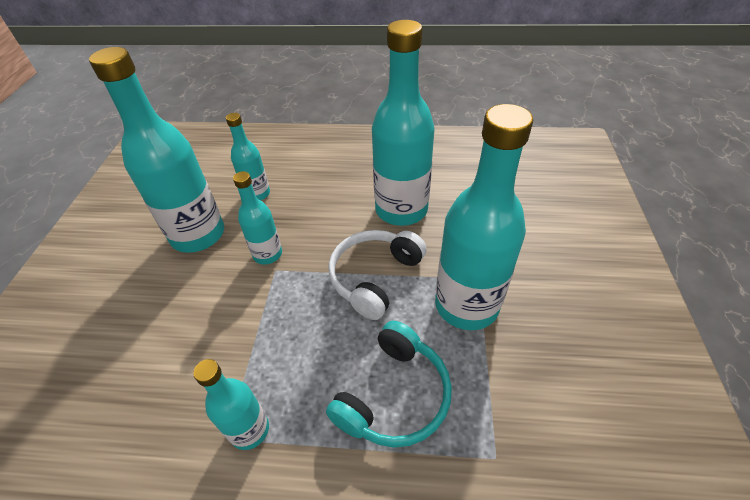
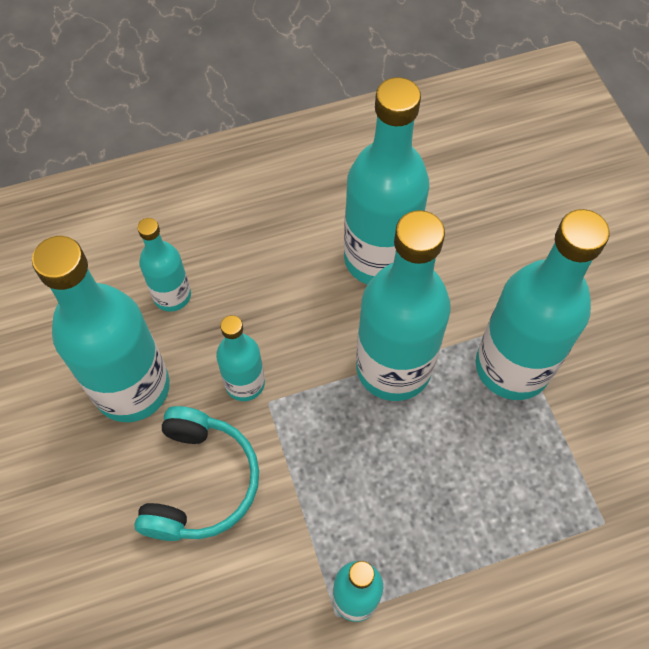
camera: 25 degrees left, 15 degrees up
(374, 277) = (393, 367): white headphones -> turquoise bottle
(394, 396) = (484, 501): turquoise headphones -> turquoise headphones (201, 482)

